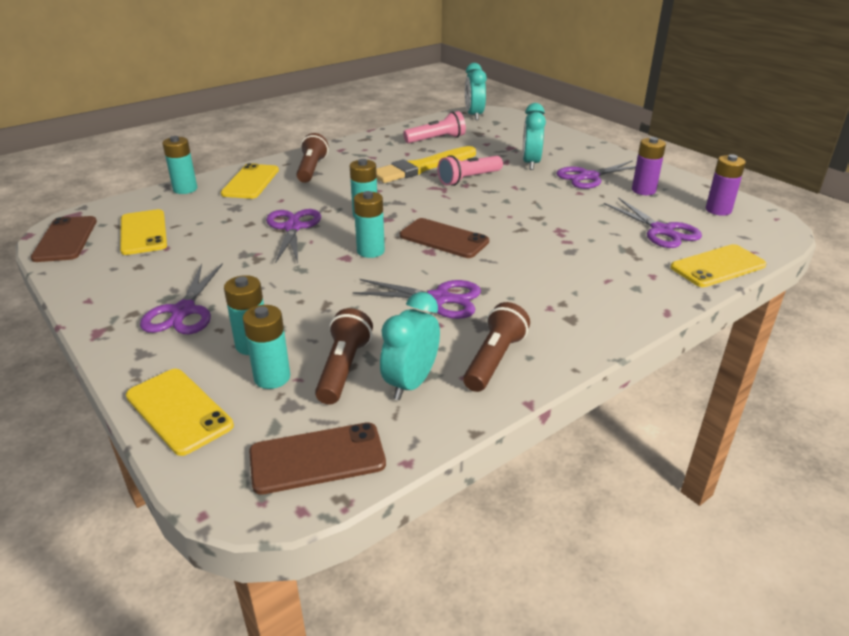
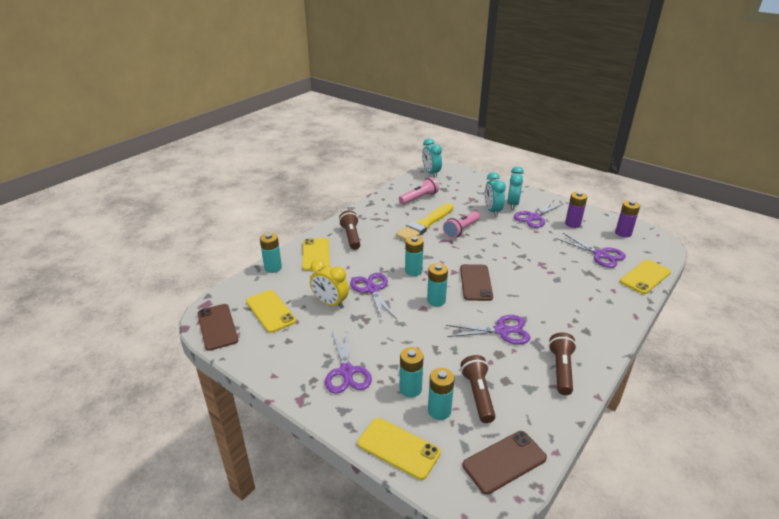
camera: 15 degrees left, 0 degrees up
(225, 235) = (330, 303): none -> yellow clock
(411, 383) = (524, 397): turquoise clock -> turquoise clock (512, 204)
(444, 239) = (476, 282): brown phone -> brown phone turned 75 degrees clockwise

